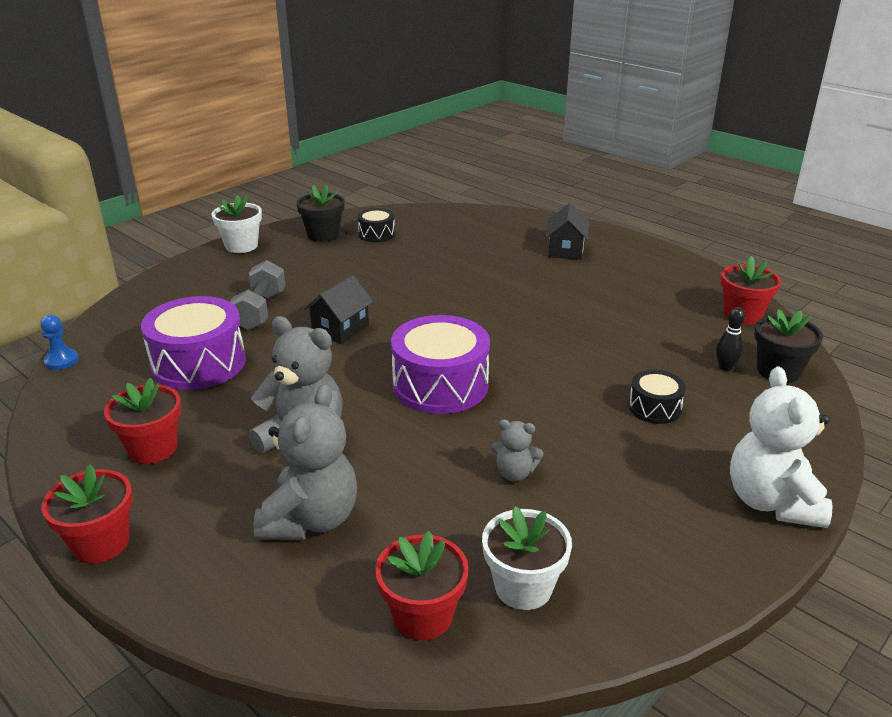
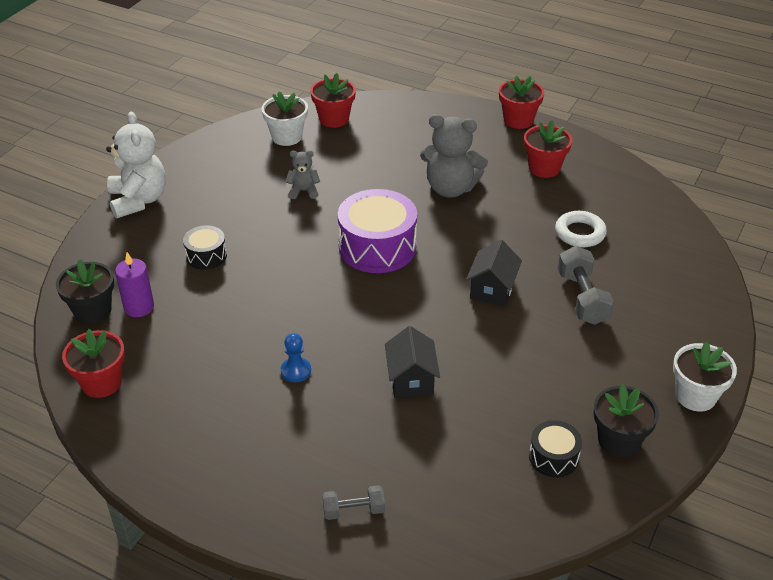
camera: 165 degrees right, 10 degrees up
(61, 361) = (687, 217): blue pawn -> blue pawn (296, 371)
(198, 363) = (580, 233): purple drum -> white ring
(311, 519) = (415, 147): grey teddy bear -> none
(529, 231) = (353, 510): none -> grey dumbbell
(565, 250) = (298, 470): black house -> black house (411, 380)
(725, 367) = (139, 307): black bowling pin -> purple candle

